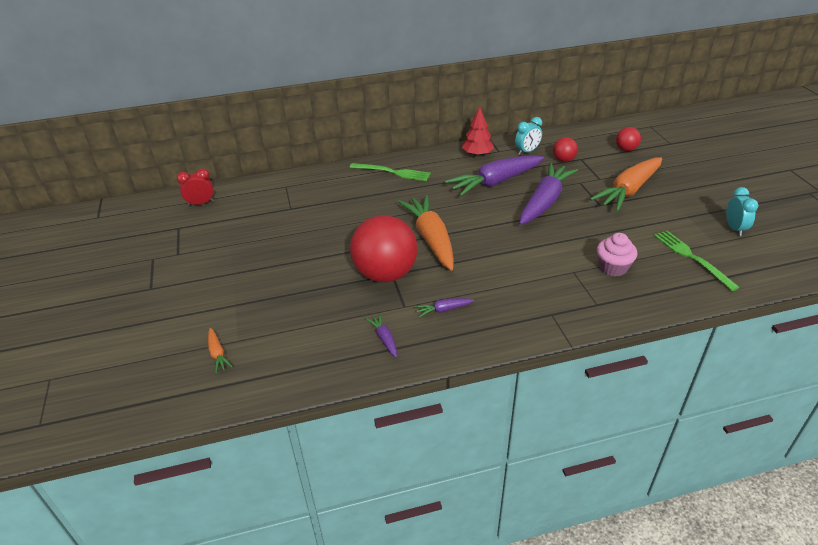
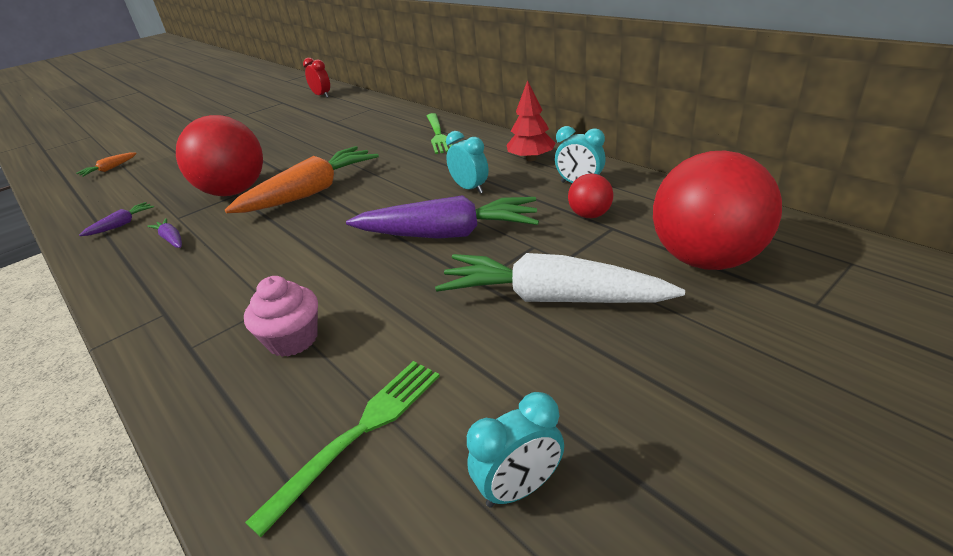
camera: 65 degrees right, 5 degrees down
(495, 182) = (470, 189): purple carrot -> turquoise clock
(626, 149) = (706, 259): red ball -> red ball, size x2.18
(628, 191) = (551, 298): orange carrot -> white carrot

